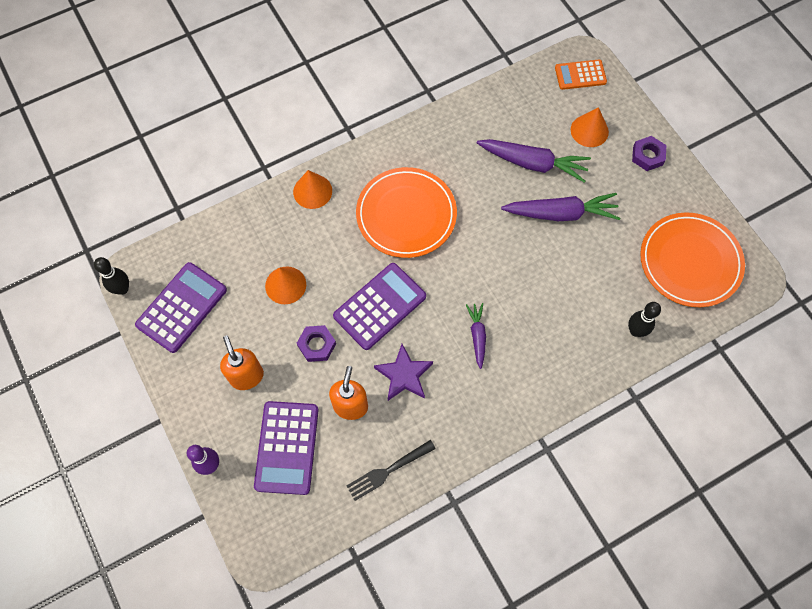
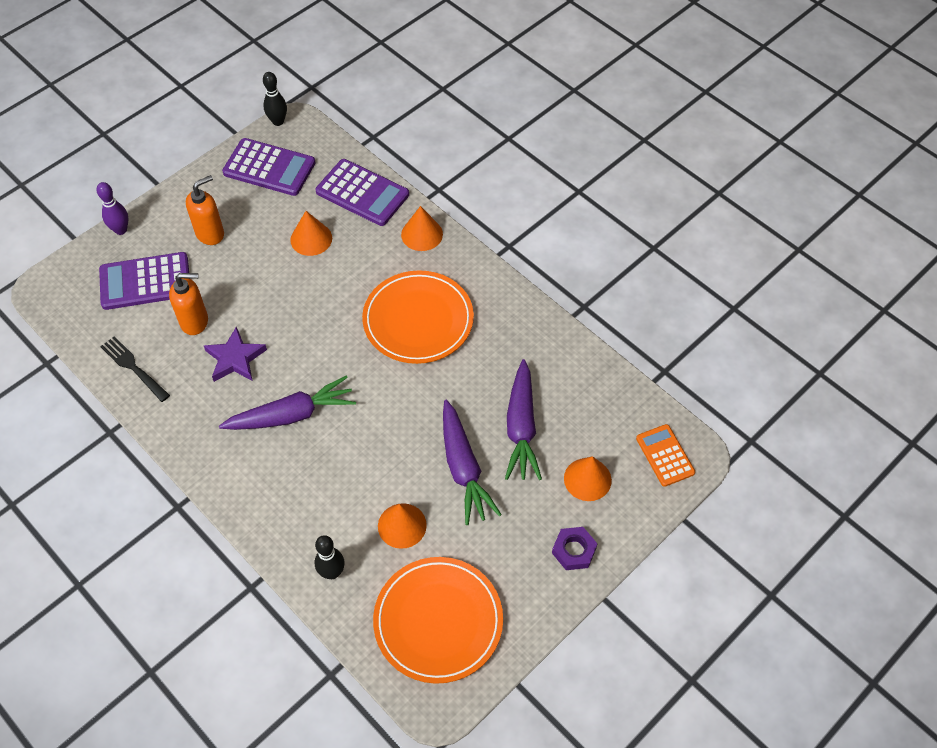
camera: 75 degrees right, 10 degrees down
(317, 345) = (253, 279): purple nut -> none
(380, 306) = (306, 321): purple calculator -> purple calculator (362, 193)
(477, 336) = (292, 414): purple carrot -> purple carrot, size x1.80
(603, 270) = (402, 525): none -> orange cone

